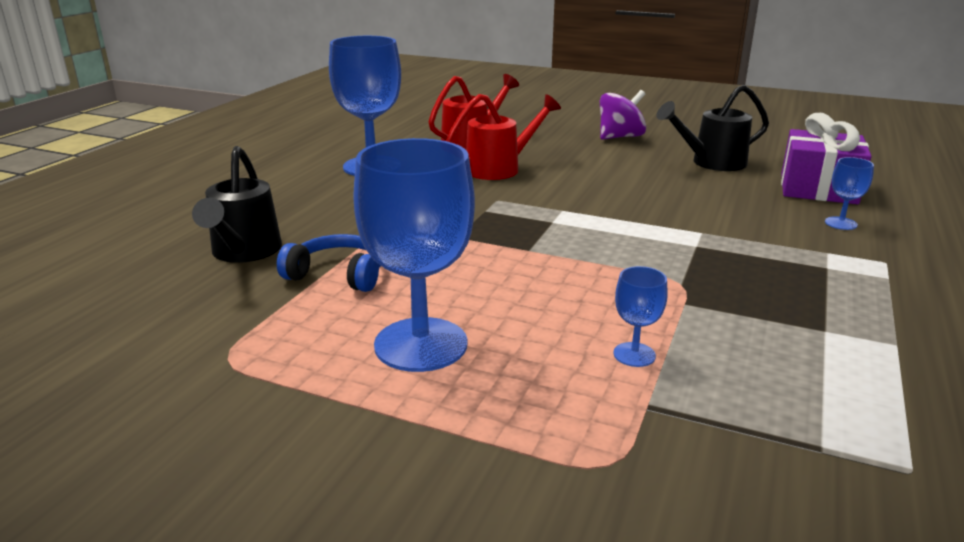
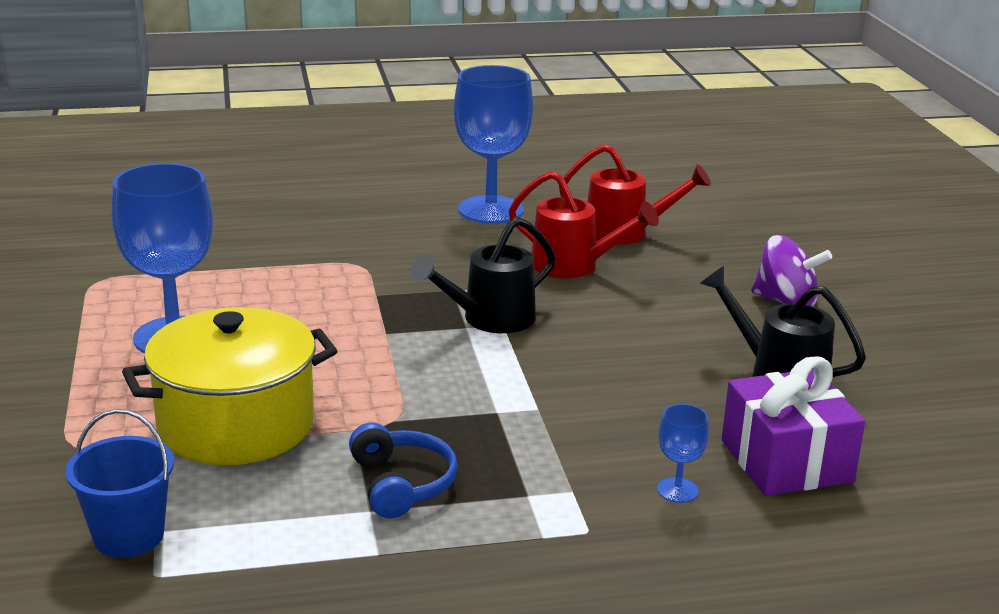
camera: 55 degrees right, 0 degrees up
(243, 252) = (251, 227): black watering can -> black watering can (489, 319)
(337, 275) = (251, 273): blue headphones -> blue headphones (401, 484)
(634, 354) = (236, 424): blue goblet -> yellow pot
(826, 470) = (129, 536): none -> blue bucket

